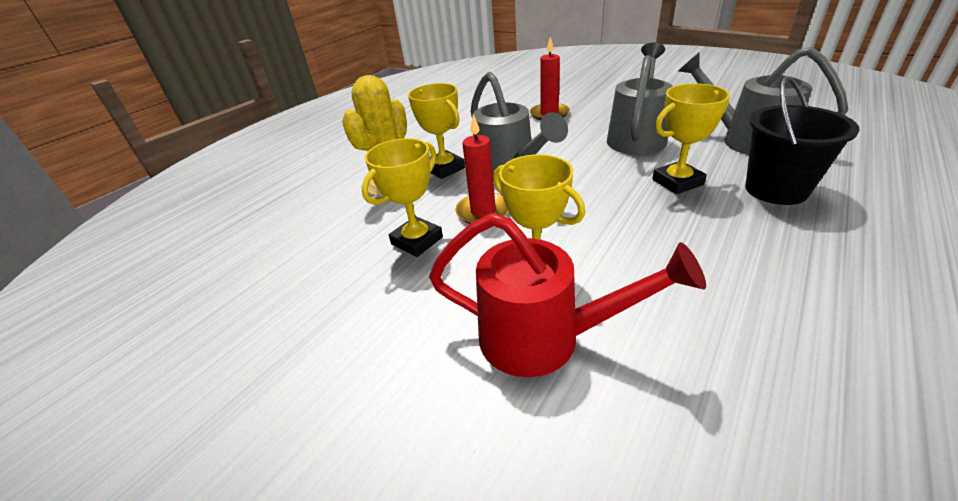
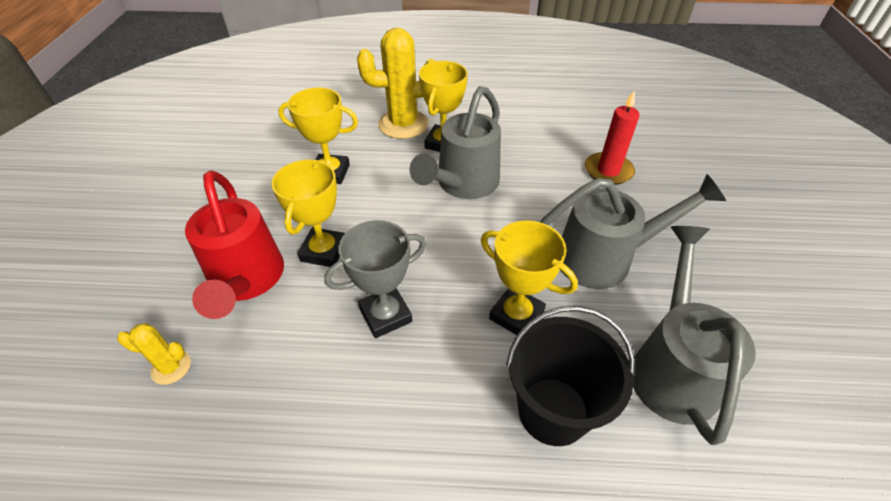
camera: 55 degrees right, 10 degrees up
(483, 211) = (387, 193): red candle -> none
(648, 245) = (385, 315): none -> grey trophy
(662, 440) = (171, 367): none -> yellow cactus

